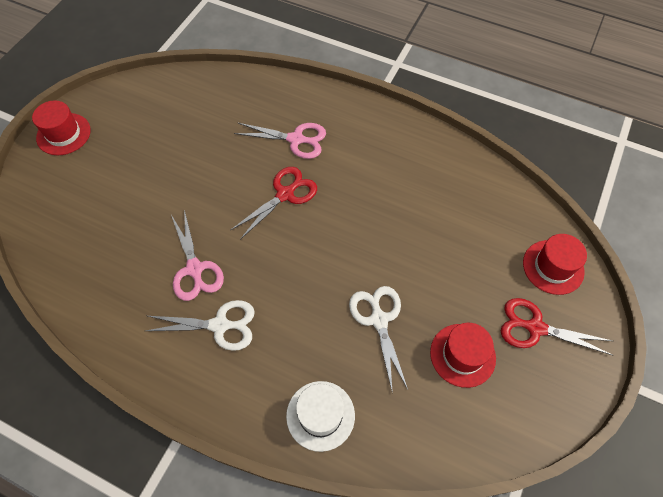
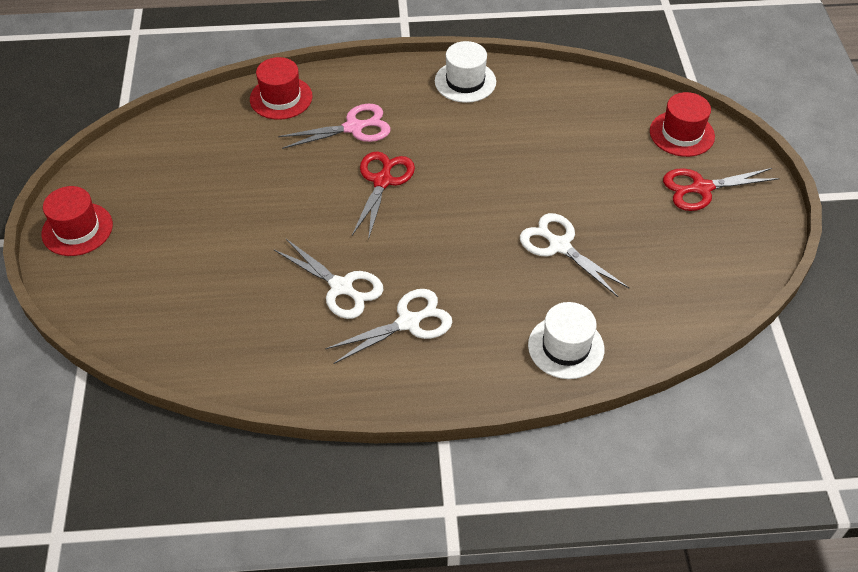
camera: 30 degrees left, 10 degrees down
(195, 269) = (341, 287): pink scissors -> white scissors
(405, 137) = (465, 81): none -> white hat
(462, 355) = (655, 238): red hat -> red hat (281, 98)

